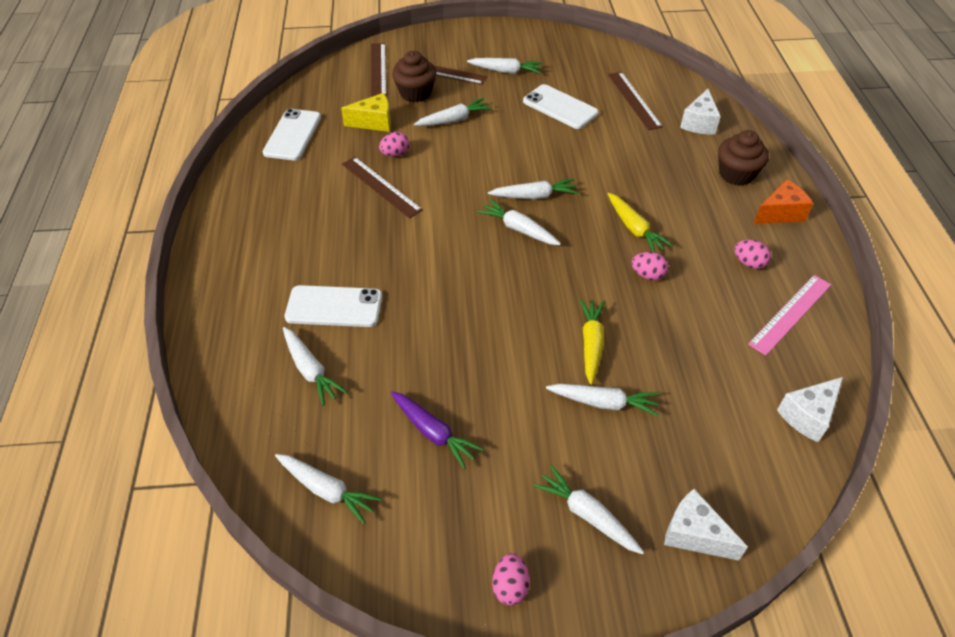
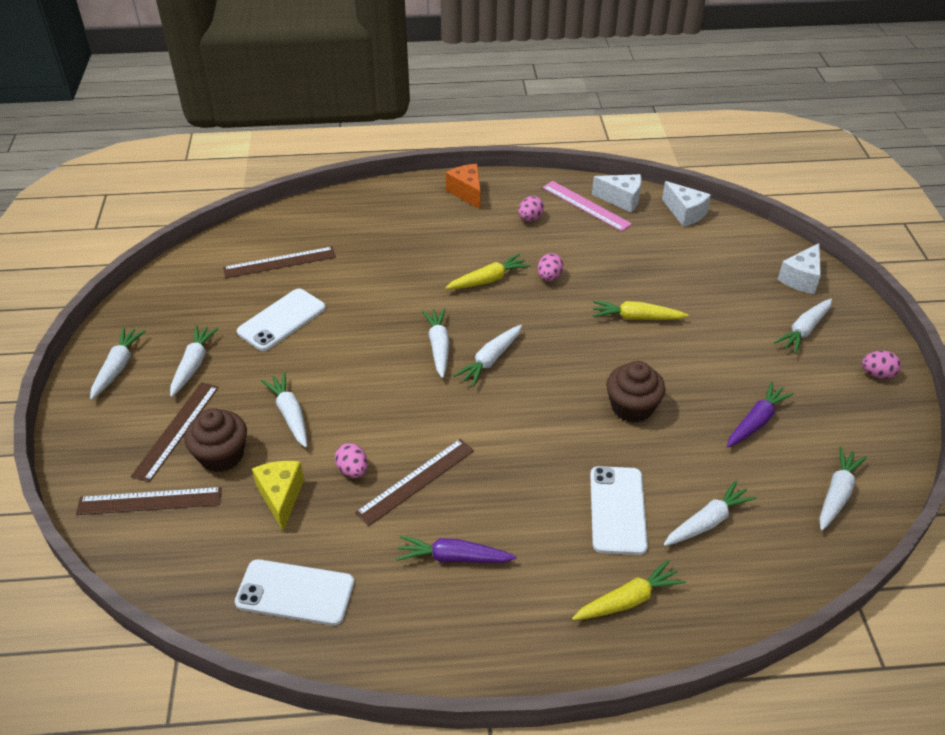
camera: 90 degrees left, 5 degrees down
(243, 306) = (628, 600): none -> yellow carrot
(305, 207) = (453, 557): none -> purple carrot
(603, 402) = (698, 314): white carrot -> white carrot (118, 367)
(699, 123) = (329, 222): white cheese -> white cheese (621, 200)
(736, 174) = (412, 209): brown cupcake -> brown cupcake (632, 407)

